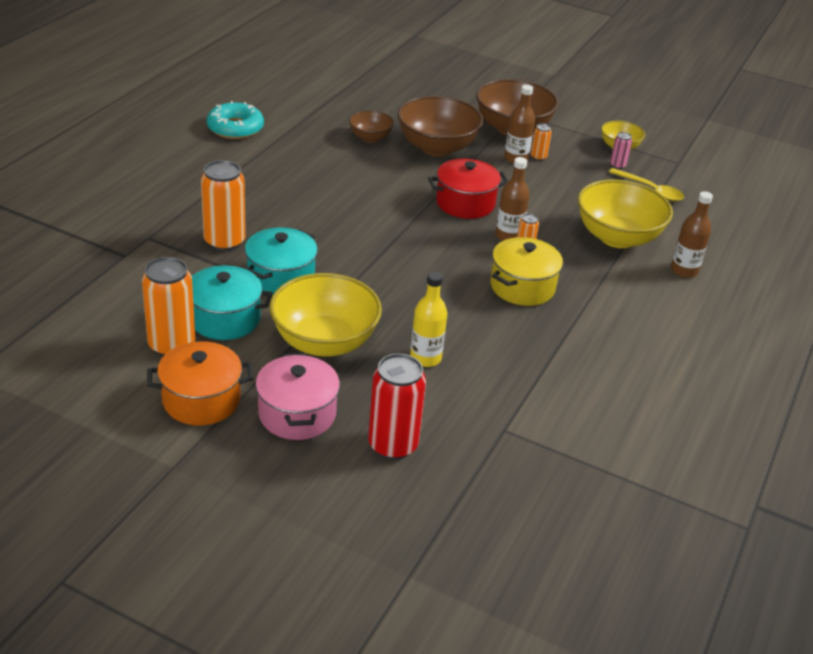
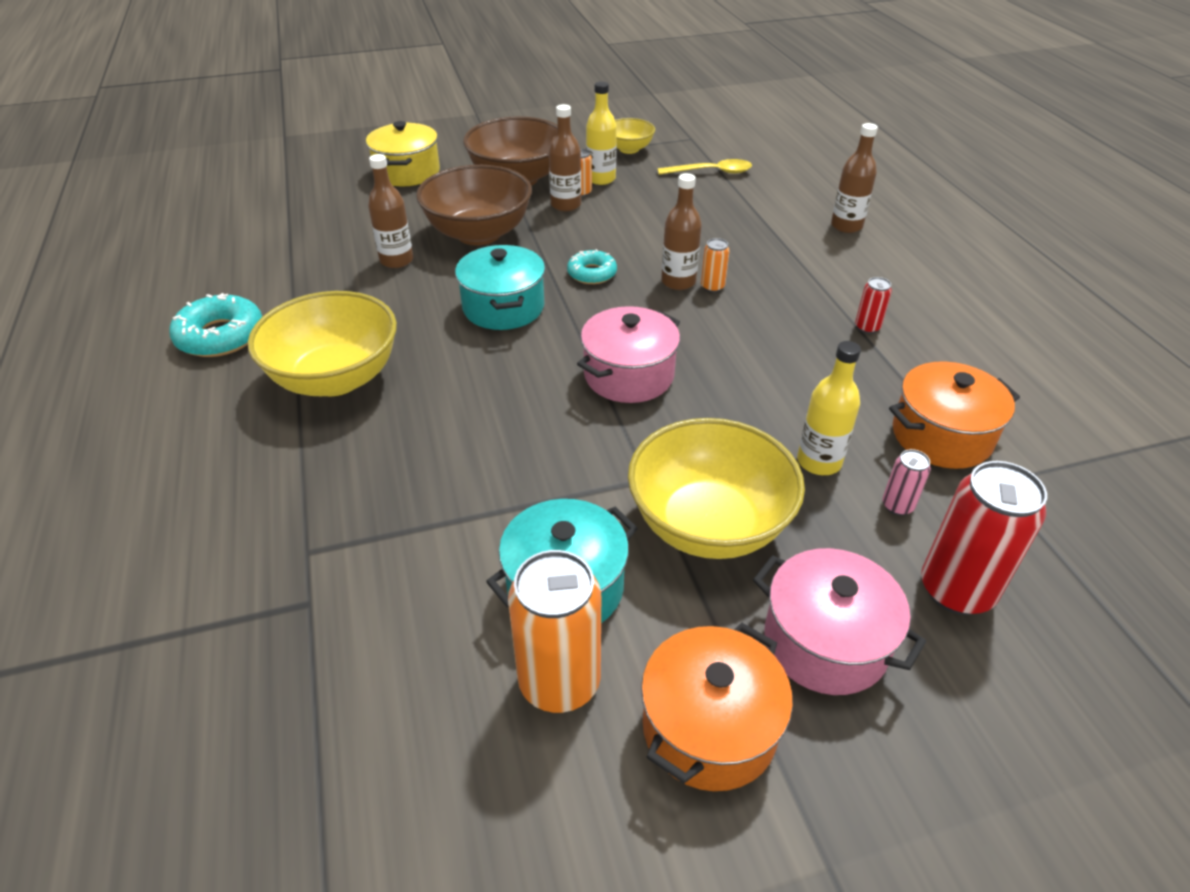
camera: 40 degrees left, 5 degrees up
(224, 241) = (414, 485): orange can -> none
(281, 278) = (546, 482): turquoise pot -> turquoise pot (503, 307)
(370, 138) = (396, 260): brown bowl -> brown bottle
(397, 261) = (629, 375): none -> pink pot
(465, 203) = (592, 273): red pot -> turquoise donut
(516, 394) = (941, 436): none -> orange pot
(522, 287) = (769, 323): yellow pot -> yellow pot (407, 172)
(566, 155) = (601, 179): none -> yellow bottle
(580, 325) = (867, 327): none -> red can
(617, 165) = (653, 165): pink can -> pink can (897, 506)
(617, 237) = (757, 228): yellow bowl -> yellow bowl (336, 378)

